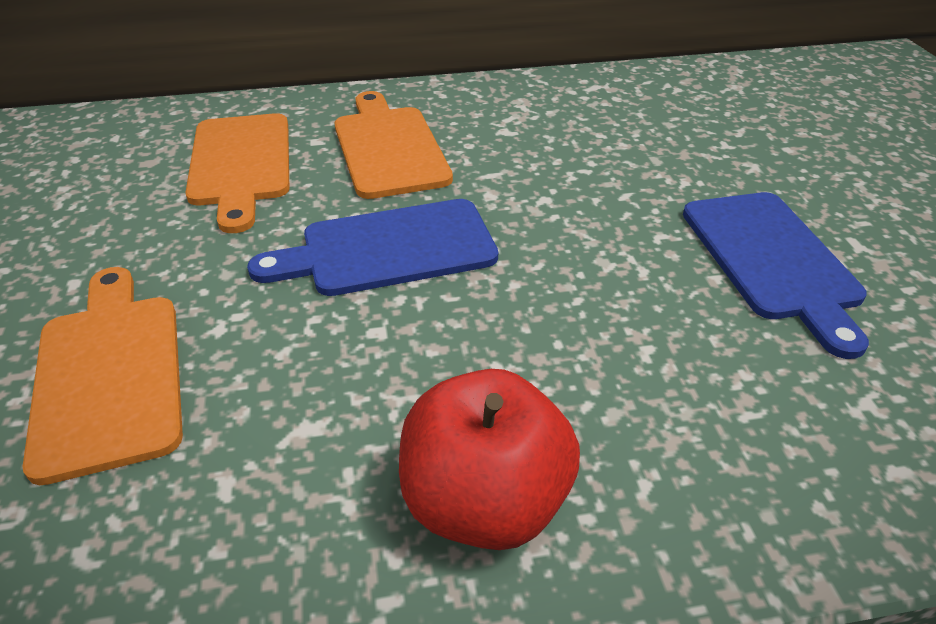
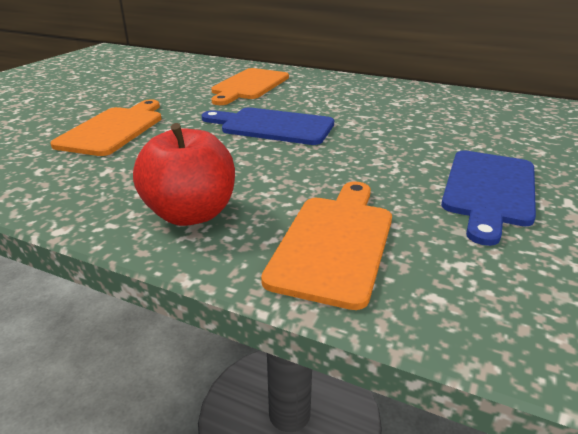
camera: 35 degrees right, 10 degrees down
(388, 148) = (324, 95): orange cutting board -> orange cutting board (334, 242)

